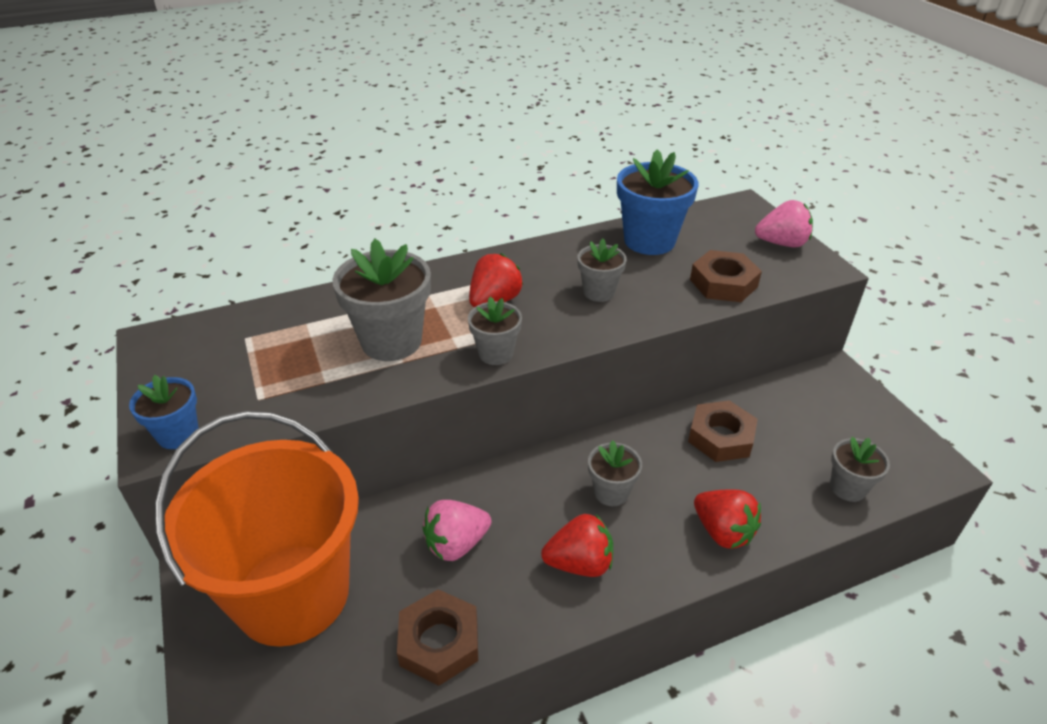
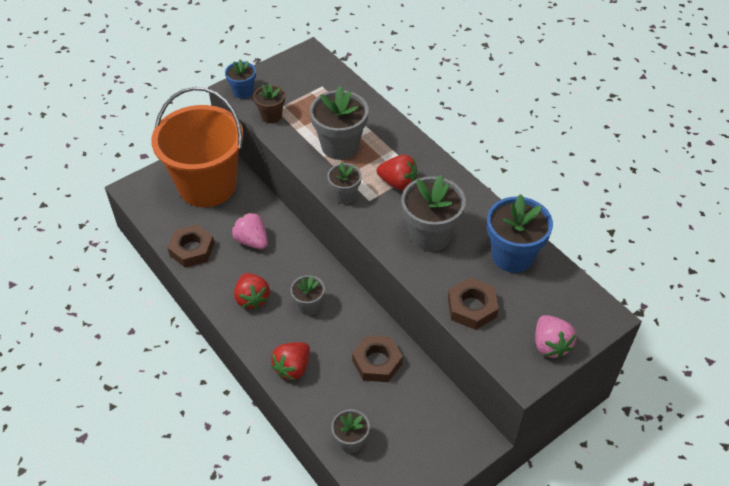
camera: 75 degrees right, 10 degrees up
(269, 406) = (271, 116): none -> brown flower pot
(599, 292) = (430, 235): grey flower pot -> grey flower pot, size x1.77

